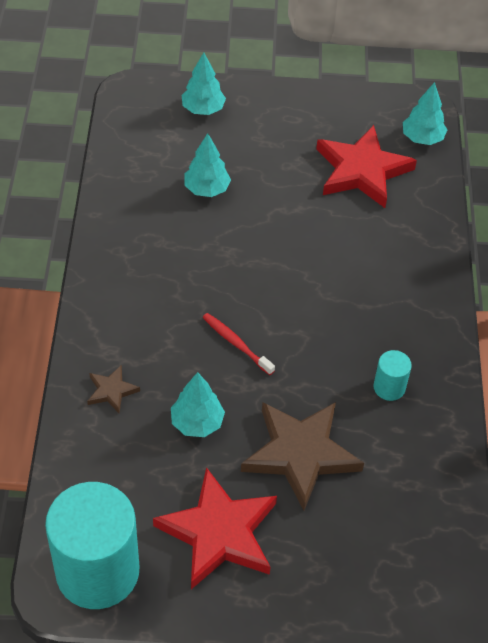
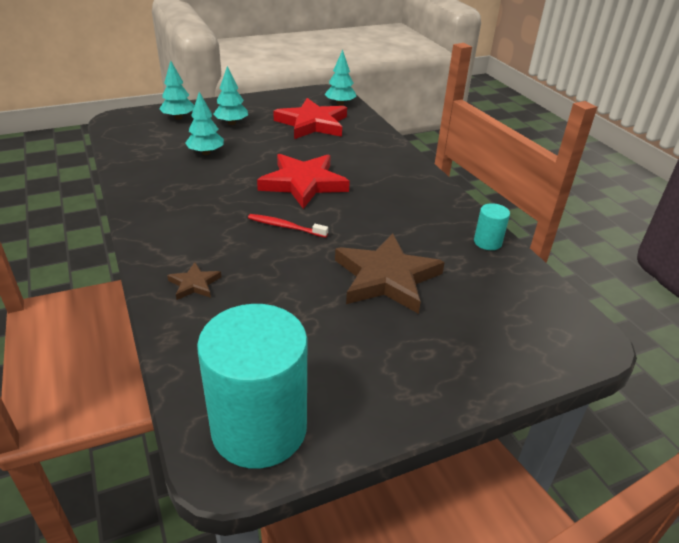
camera: 25 degrees left, 15 degrees down
(197, 423) = (286, 283): turquoise tree -> turquoise tree (231, 123)
(219, 533) = (358, 353): red star -> red star (303, 183)
(389, 387) = (420, 221): turquoise cylinder -> turquoise cylinder (487, 242)

